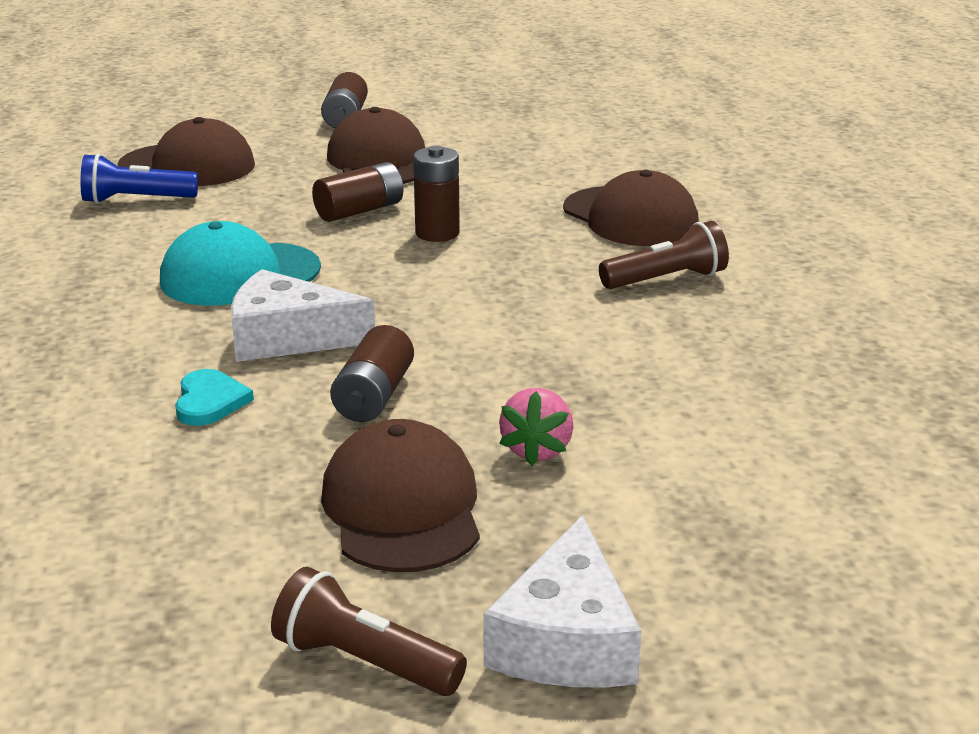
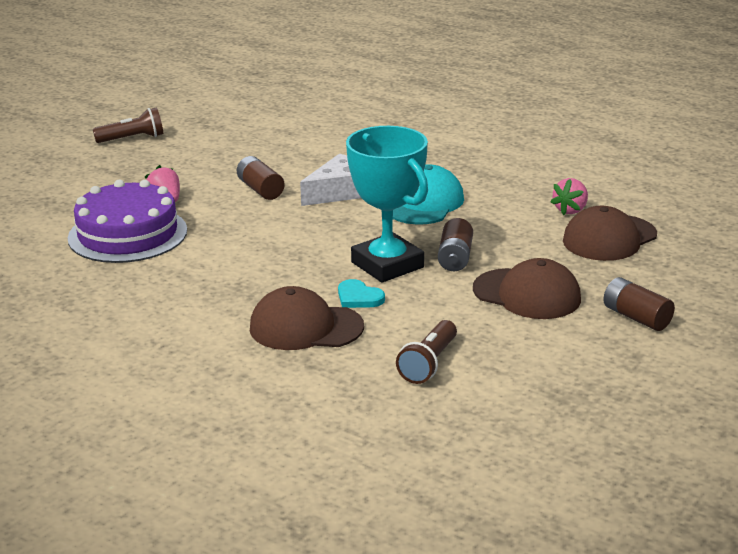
camera: 135 degrees right, 0 degrees up
(136, 200) = (570, 210): blue flashlight -> pink strawberry
(210, 401) = (316, 163): turquoise heart -> turquoise heart (358, 297)
(402, 508) = (184, 168): brown cap -> none
(437, 233) = (387, 265): brown battery -> turquoise trophy
(566, 640) = (79, 164): white cheese -> none
(666, 279) = (222, 295): brown flashlight -> brown flashlight (429, 364)
(674, 415) = (127, 234): none -> purple cake

